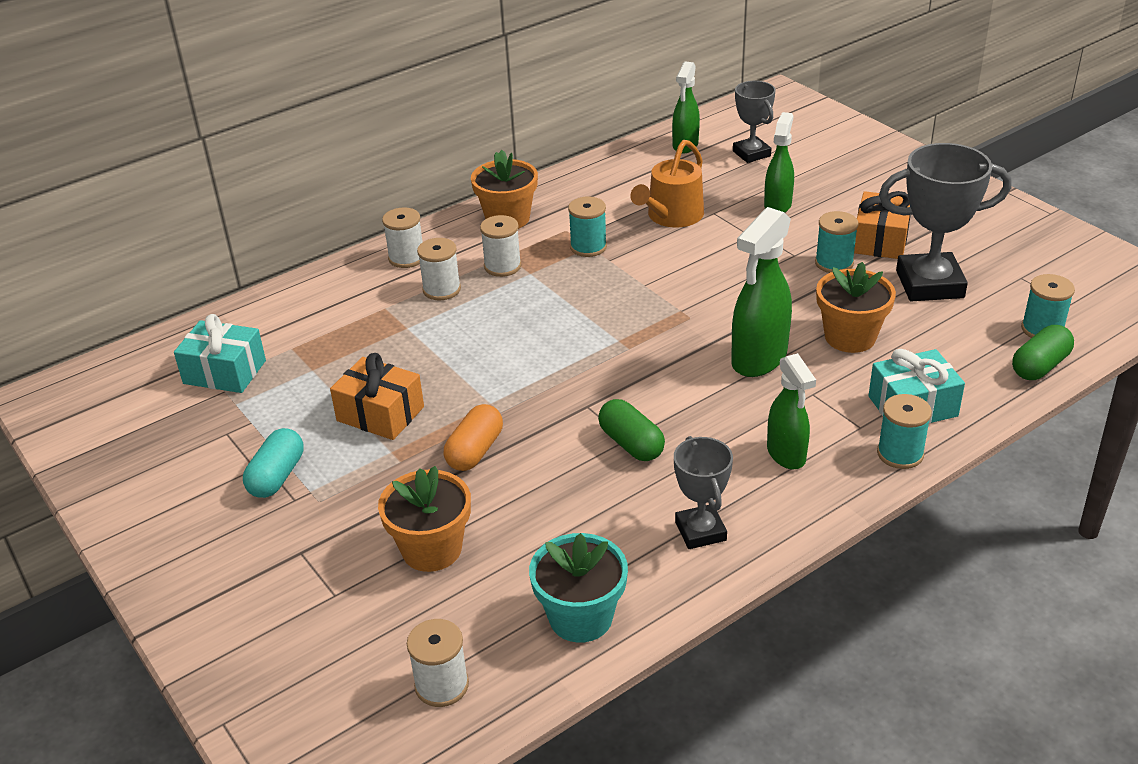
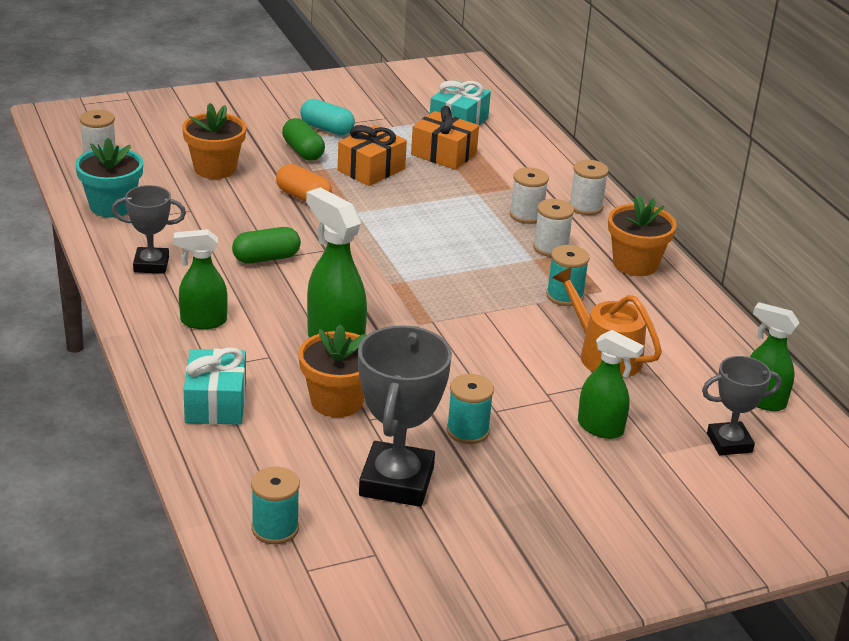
camera: 100 degrees right, 5 degrees down
(880, 240) = (497, 477): orange gift -> orange gift (443, 154)
(900, 454) = (162, 376): turquoise spool -> none
(1039, 366) = (219, 501): green capsule -> green capsule (303, 151)

